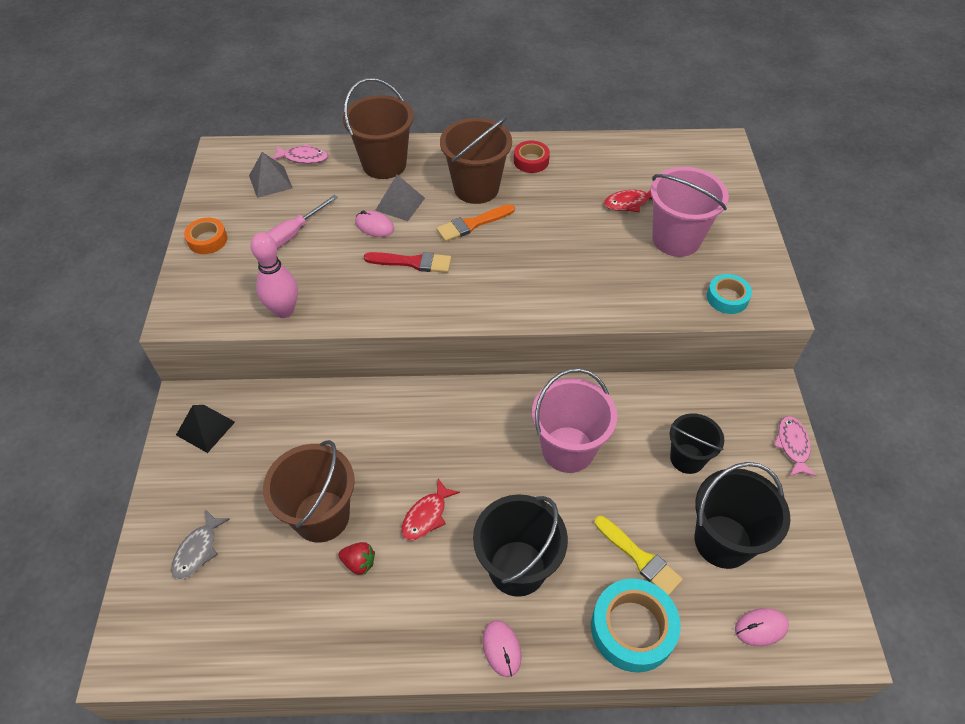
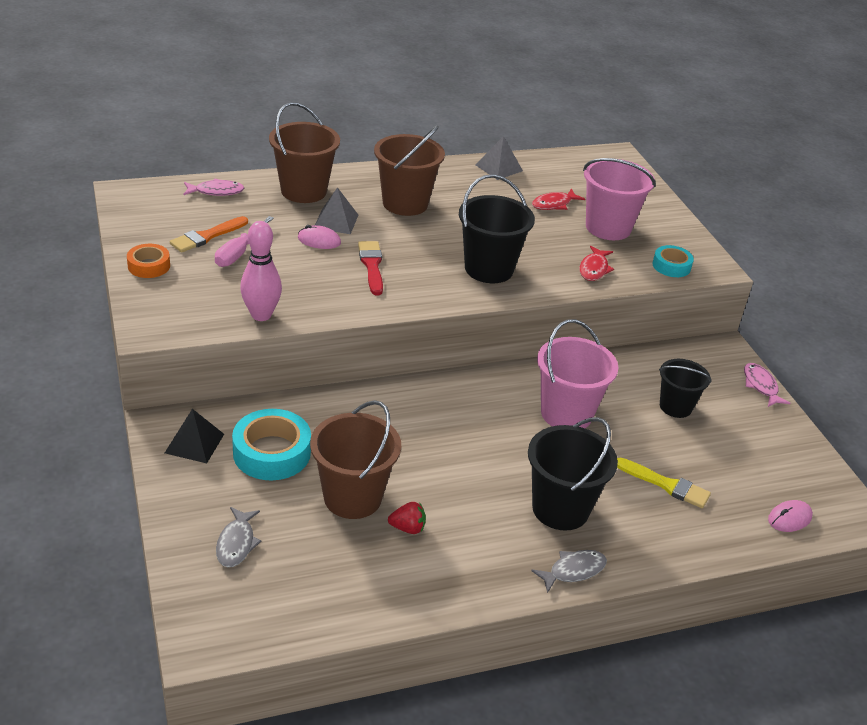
camera: 20 degrees left, 15 degrees down
(270, 181) = (191, 213): grey pyramid -> grey pyramid (498, 168)
(412, 262) = (372, 266): red brush -> red brush turned 90 degrees counterclockwise
(426, 516) = (457, 482): red fish -> red fish (594, 269)
(472, 224) = (415, 231): orange brush -> orange brush (207, 236)
(501, 649) = (573, 571): pink mouse -> grey fish
(531, 161) = (447, 179): red tape -> none
(632, 629) = (682, 537): turquoise tape -> turquoise tape (272, 453)
(723, 541) = (732, 462): black bucket -> black bucket (489, 269)

